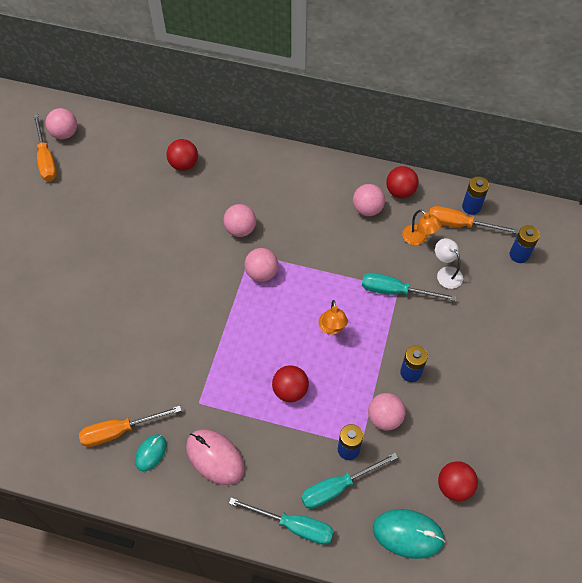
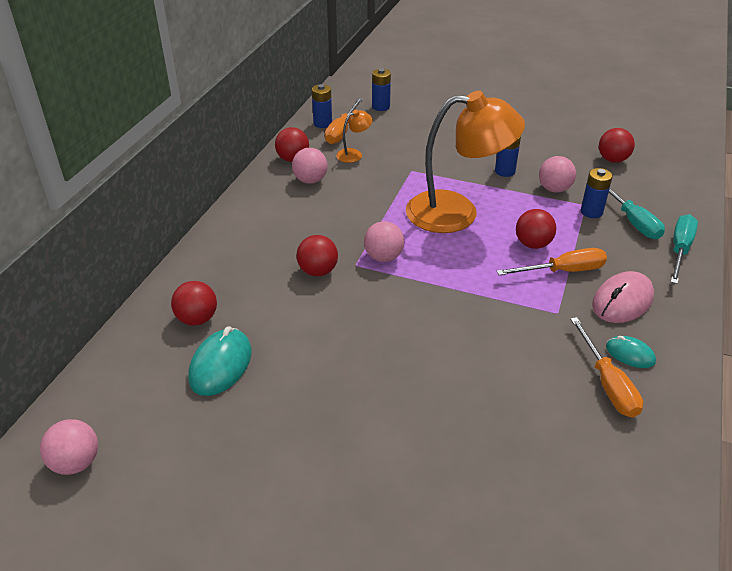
camera: 85 degrees left, 20 degrees down
(46, 159) = (123, 488): orange screwdriver -> orange screwdriver (563, 271)
(240, 229) = (318, 271): pink ball -> red ball
(332, 328) = (457, 212): orange lamp -> orange lamp, size x2.46
(395, 291) = (414, 172): turquoise screwdriver -> none
(408, 534) = (664, 186): turquoise mouse -> turquoise mouse (221, 365)
(446, 273) = (396, 143): white lamp -> none

